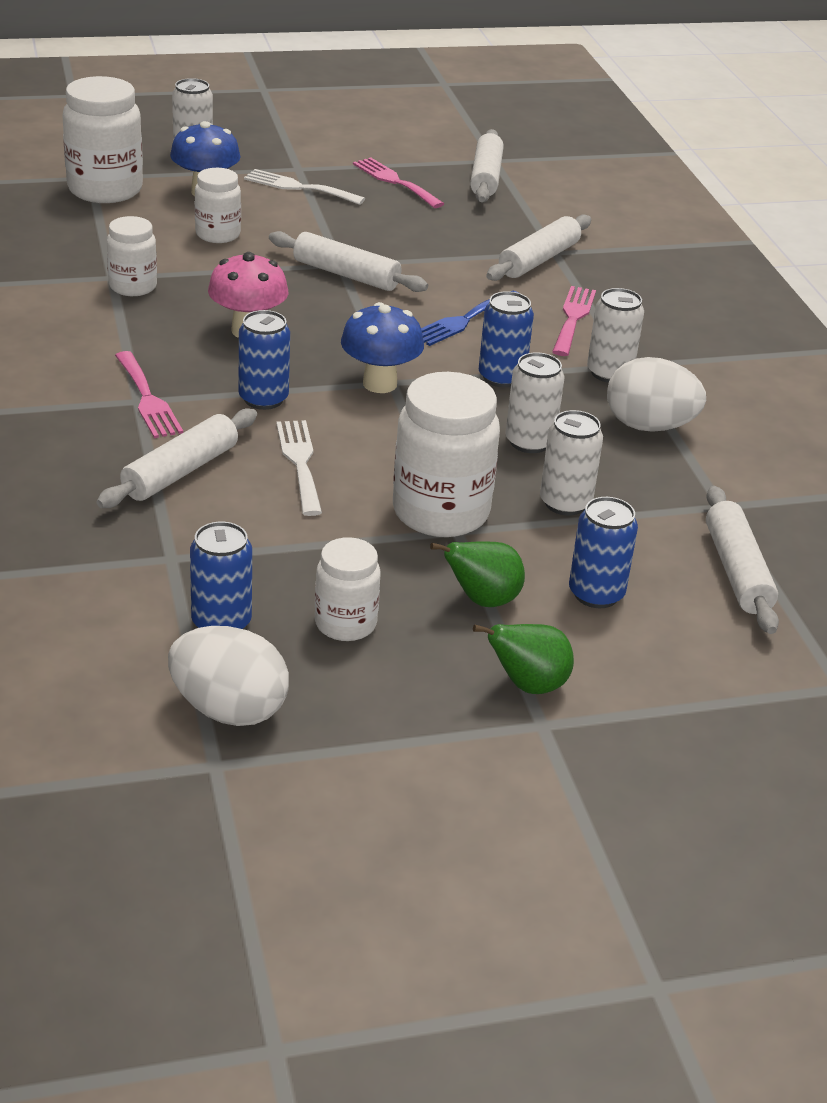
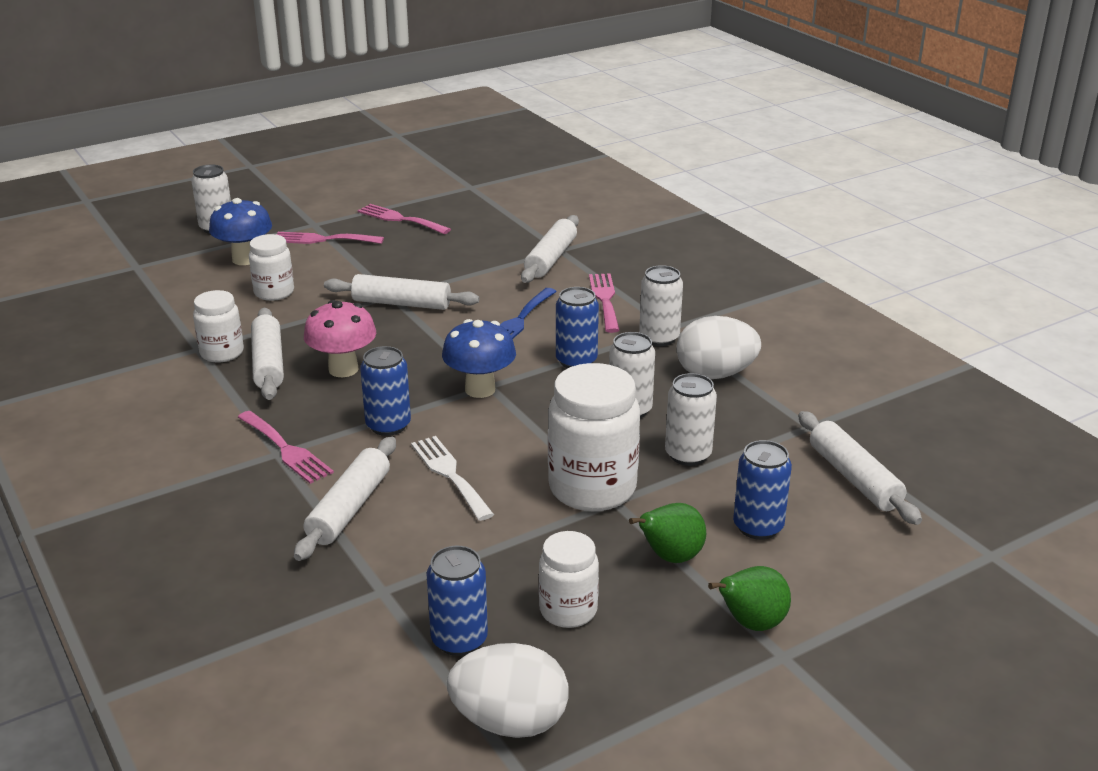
camera: 15 degrees left, 5 degrees down
(105, 190) = (155, 274): white jar -> none
(298, 187) = (322, 239): white fork -> pink fork
(486, 177) = (471, 201): white rolling pin -> white rolling pin (268, 363)

